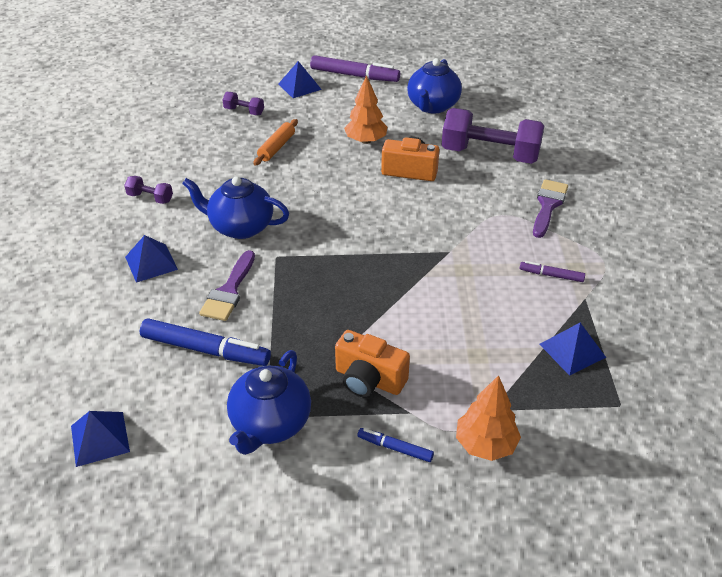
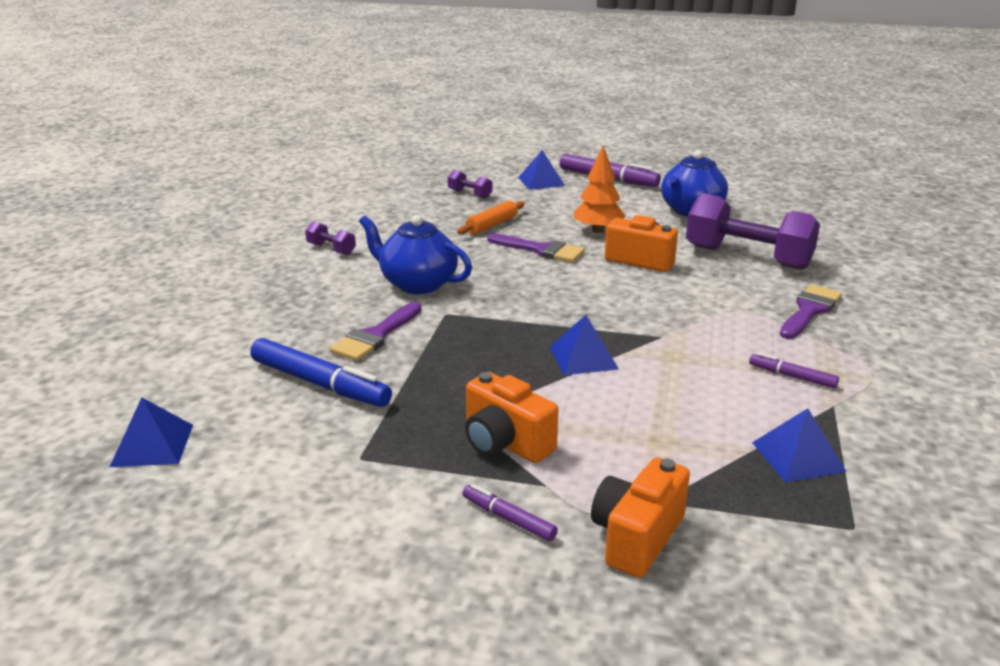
camera: 15 degrees right, 15 degrees down
(151, 263) = (301, 301): blue pyramid -> blue pyramid (583, 357)
(270, 424) = (359, 466): blue teapot -> none
(327, 171) = (541, 250): none -> purple brush
(395, 448) = (508, 519): blue marker -> purple marker
(485, 444) = (636, 537): orange tree -> orange camera

